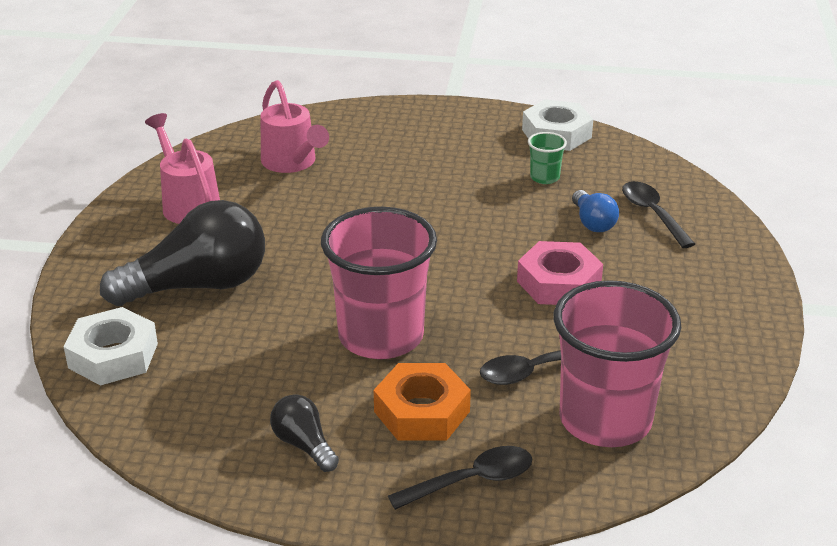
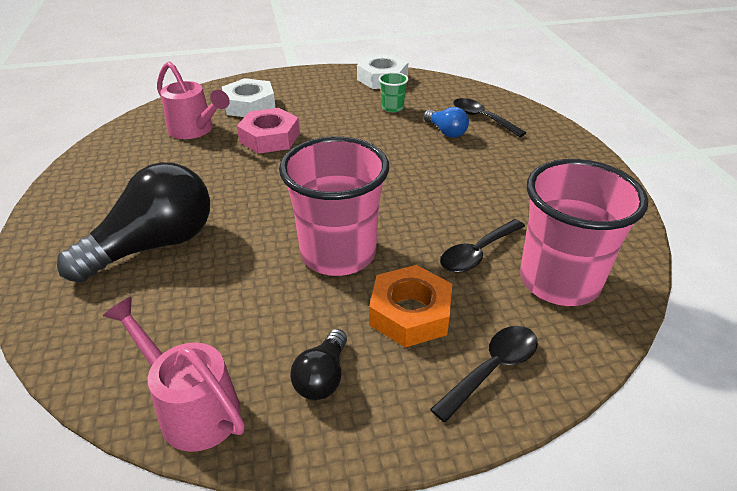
camera: 20 degrees left, 5 degrees up
(113, 355) = (92, 333): white nut -> white nut (249, 105)
(188, 203) = (117, 177): pink watering can -> pink watering can (192, 408)
(304, 445) = (322, 377): black light bulb -> black light bulb turned 105 degrees counterclockwise
(558, 283) = (450, 179): pink nut -> pink nut (269, 138)

